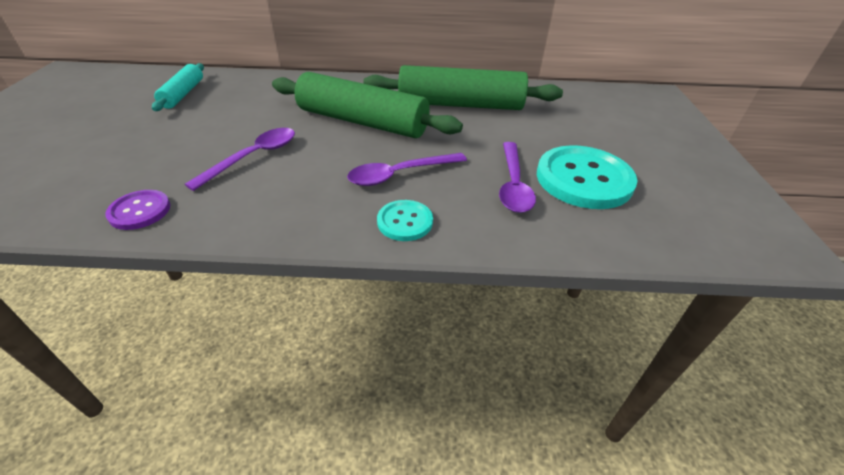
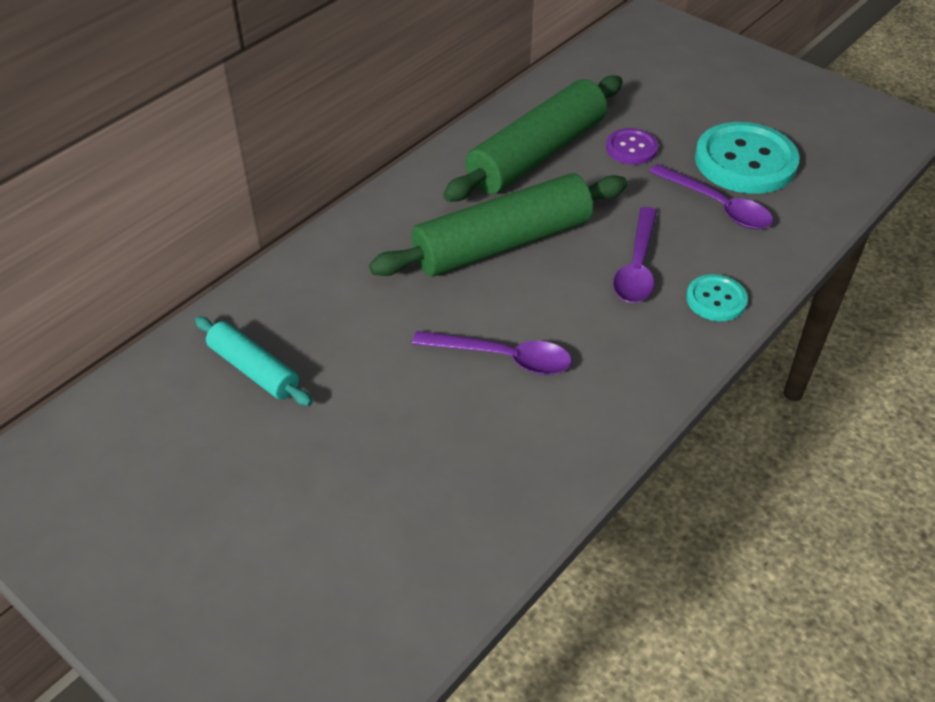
camera: 50 degrees left, 5 degrees up
(140, 211) = (540, 478): purple button -> purple button (631, 148)
(253, 157) = (503, 358): purple spoon -> purple spoon turned 120 degrees clockwise

